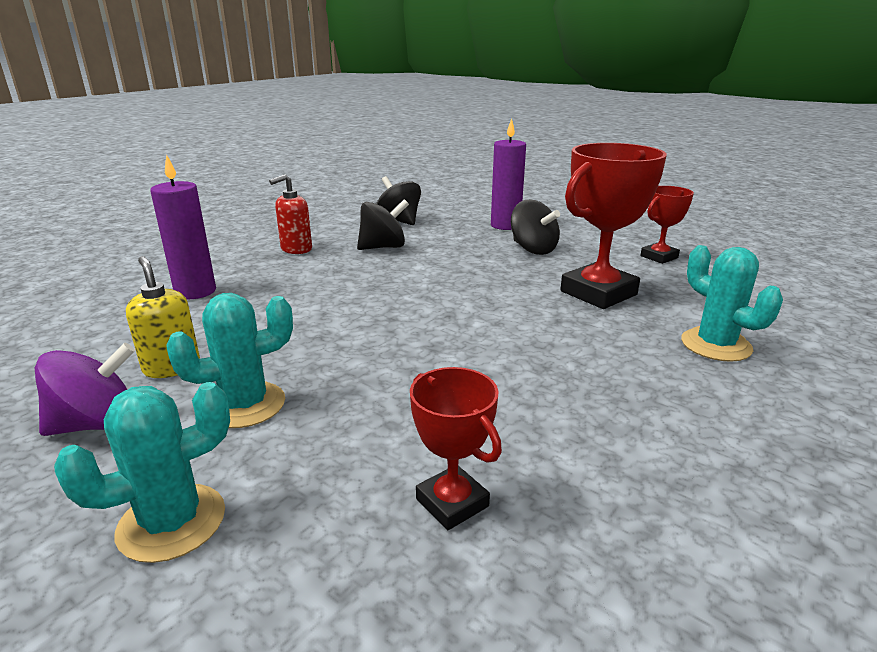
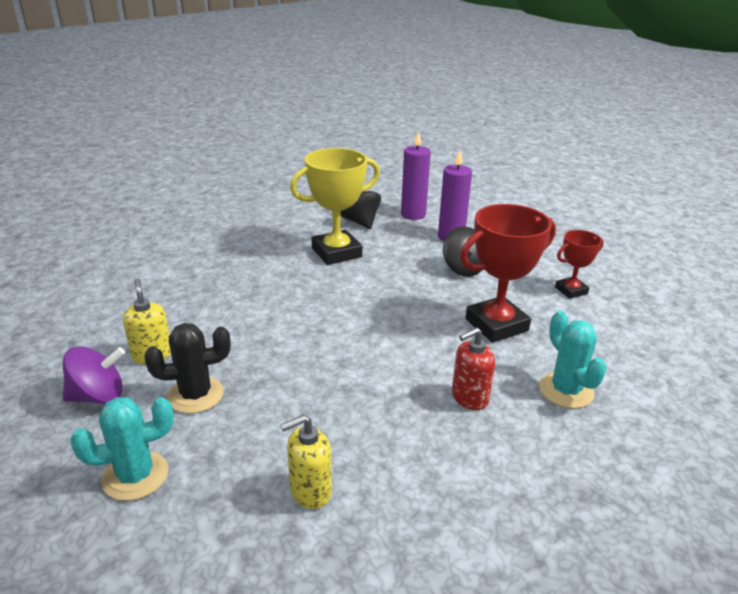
camera: 10 degrees right, 5 degrees up
(195, 291) = (179, 284): purple candle -> purple candle (413, 215)
(245, 405) = (195, 395): turquoise cactus -> black cactus
(296, 249) = (265, 247): red soap dispenser -> red soap dispenser (469, 398)
(383, 247) = (336, 252): black spinning top -> yellow trophy
(452, 502) = (310, 491): red trophy -> yellow soap dispenser

